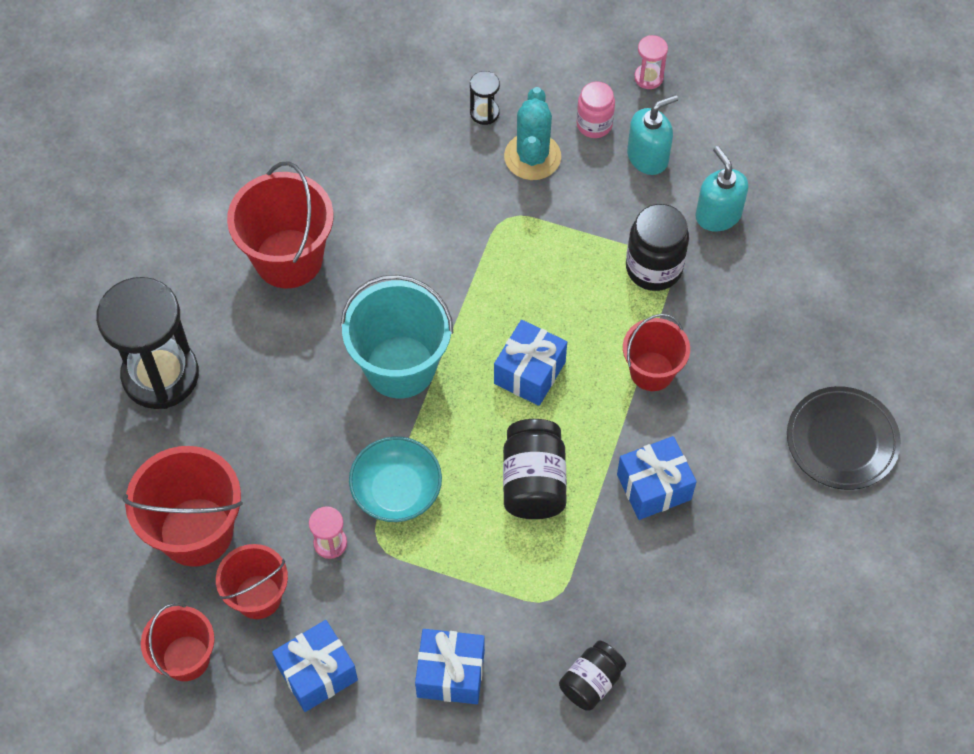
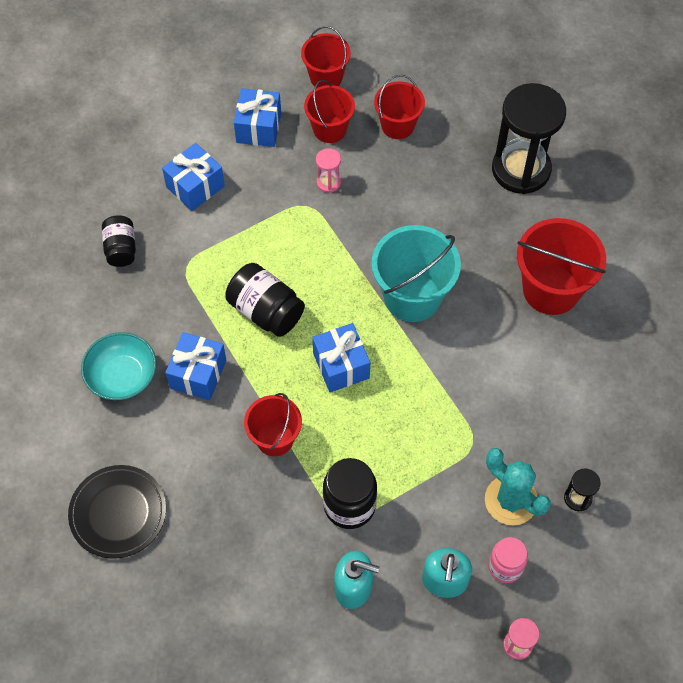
camera: 130 degrees right, 0 degrees up
(196, 531) = (398, 125): red bucket -> red bucket, size x0.62
(396, 490) = (329, 236): turquoise bowl -> turquoise bowl (122, 376)

